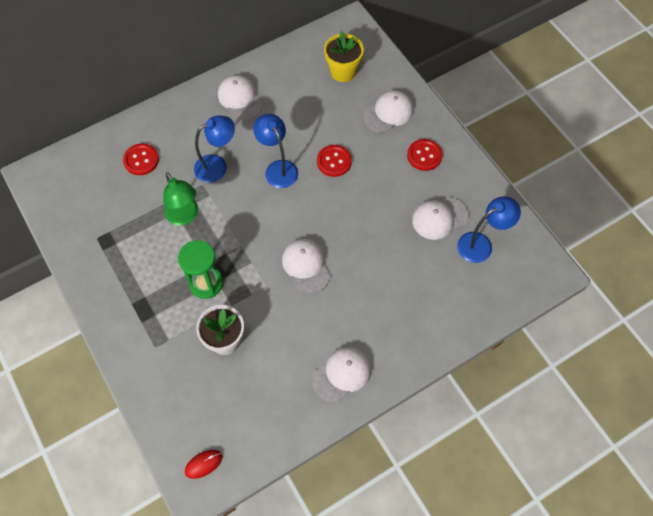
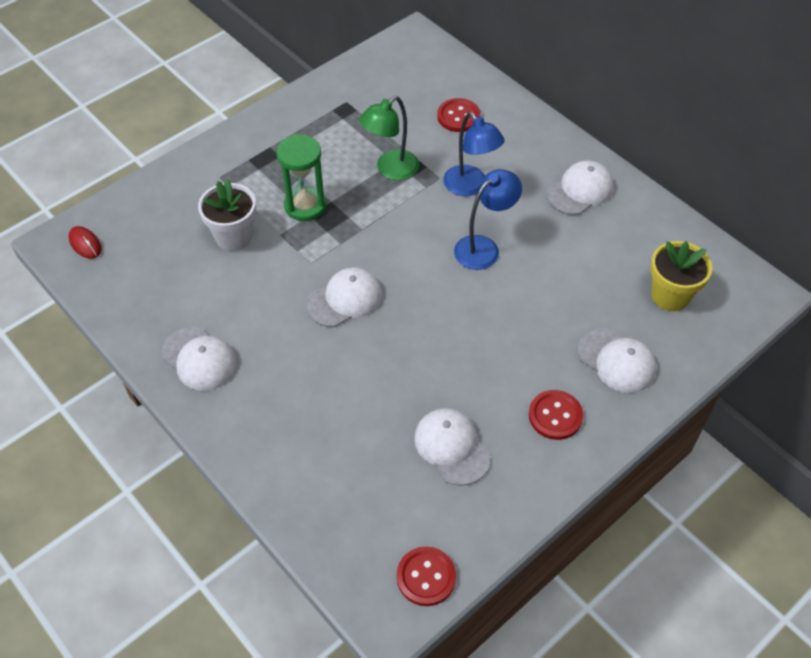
camera: 80 degrees right, 10 degrees down
(334, 161) = (512, 306): red button -> red button (426, 577)
(481, 244) = (419, 508): blue lamp -> none

